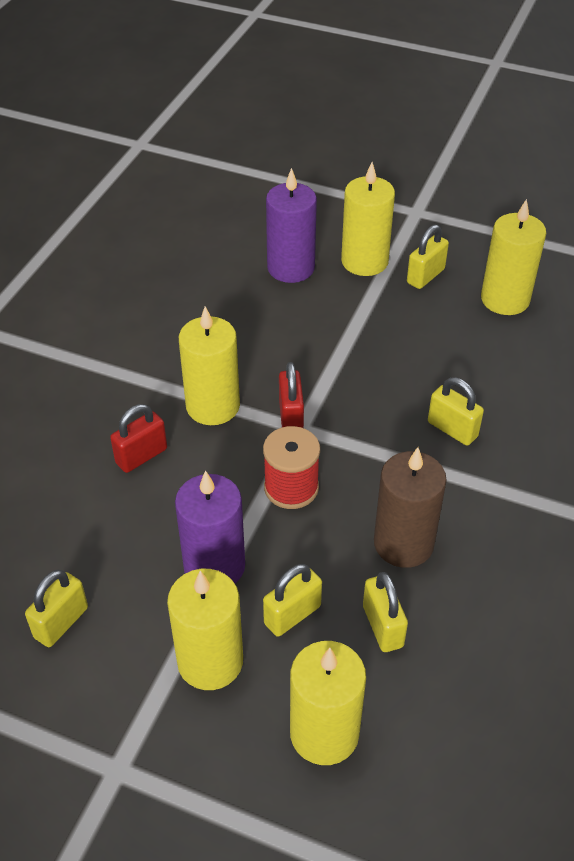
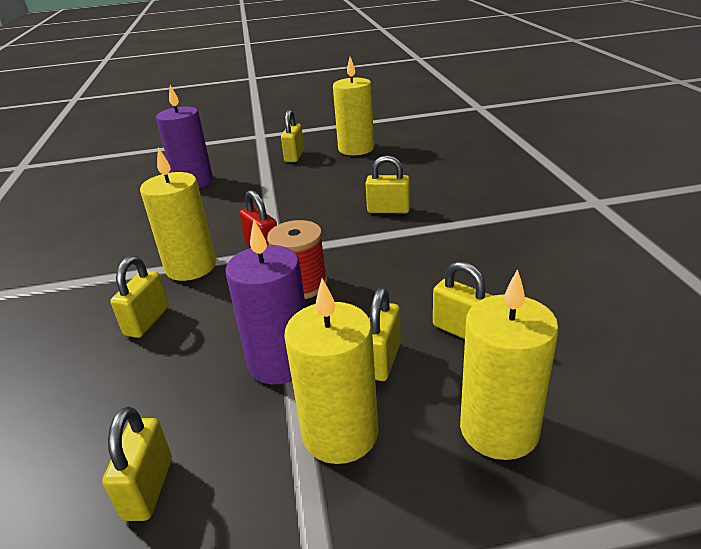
camera: 30 degrees left, 15 degrees down
(141, 456) = (147, 321): red padlock -> yellow padlock
(364, 261) = (246, 163): yellow candle -> none
(403, 543) = (421, 277): brown candle -> none

